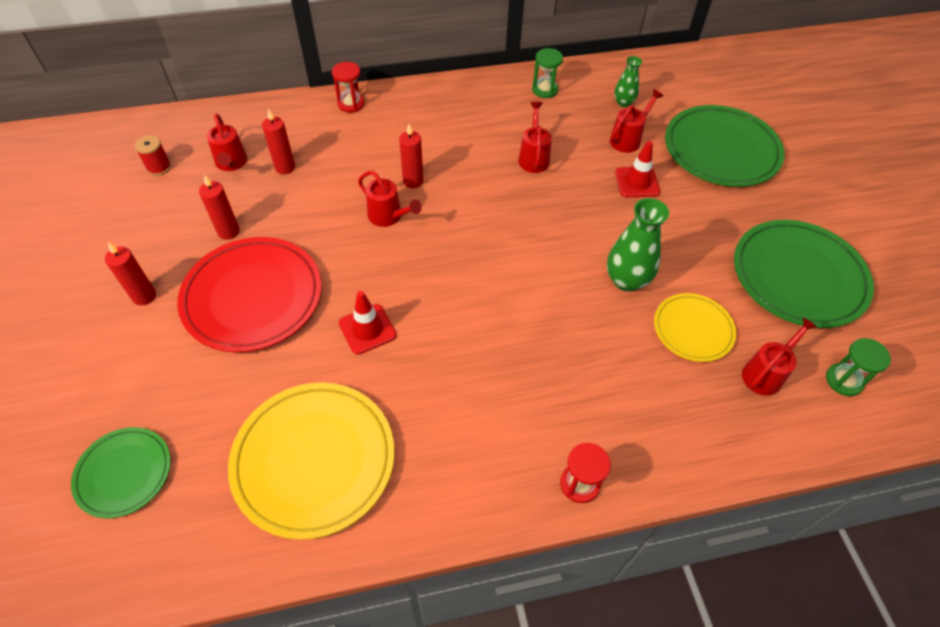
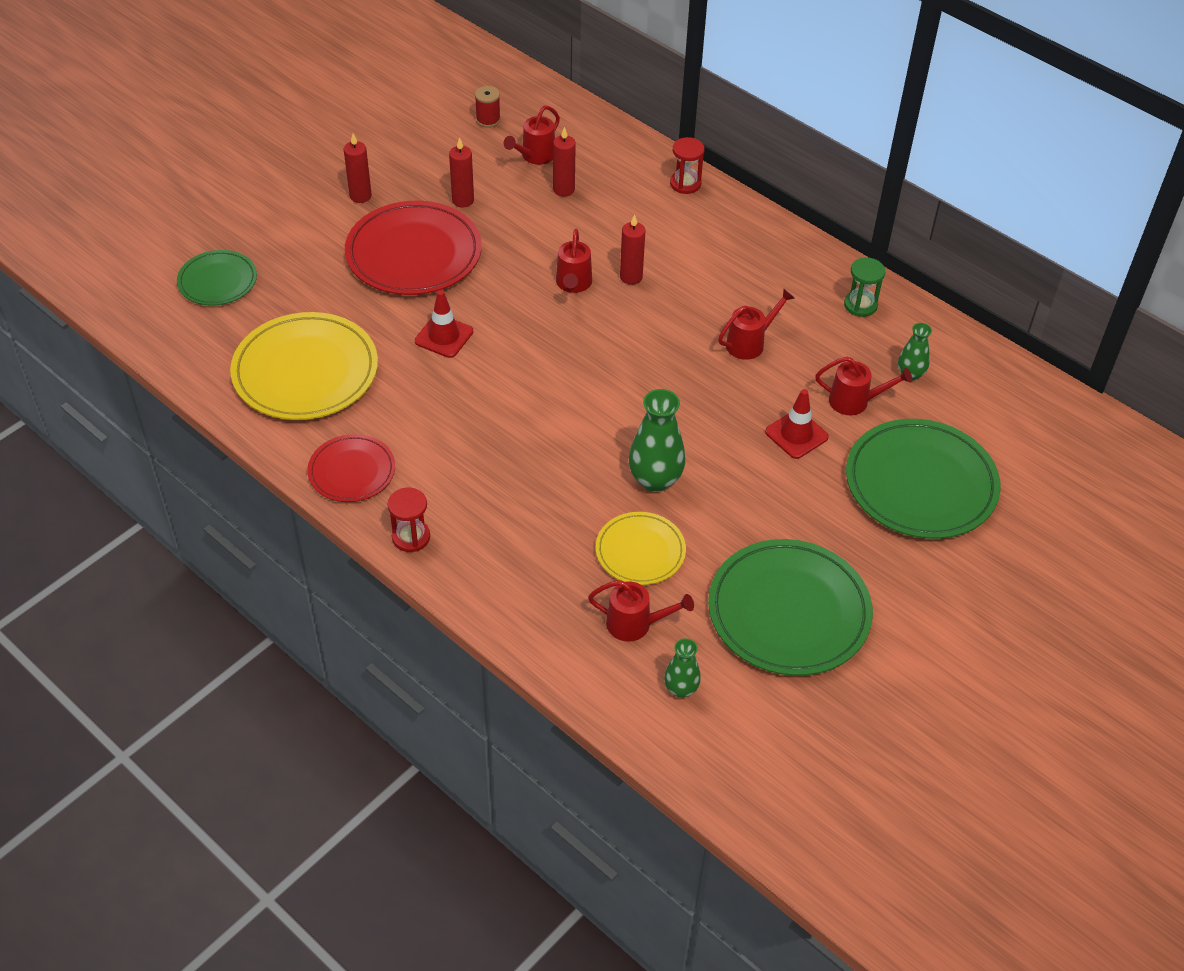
camera: 55 degrees right, 5 degrees down
(468, 489) = (352, 471): none -> red plate
(843, 380) = (681, 689): green hourglass -> green vase

